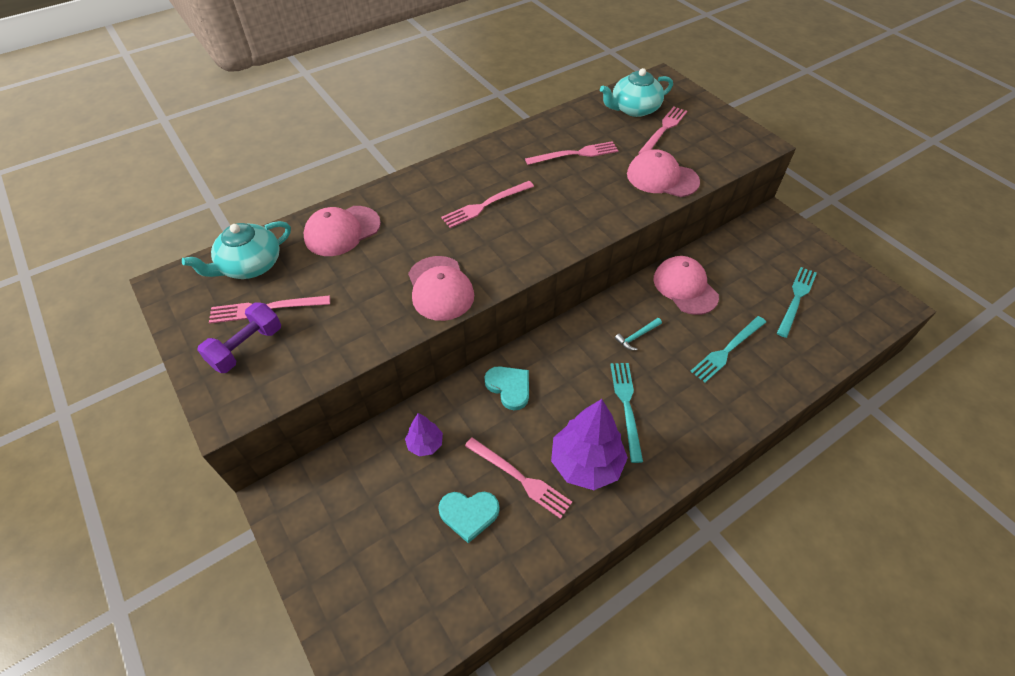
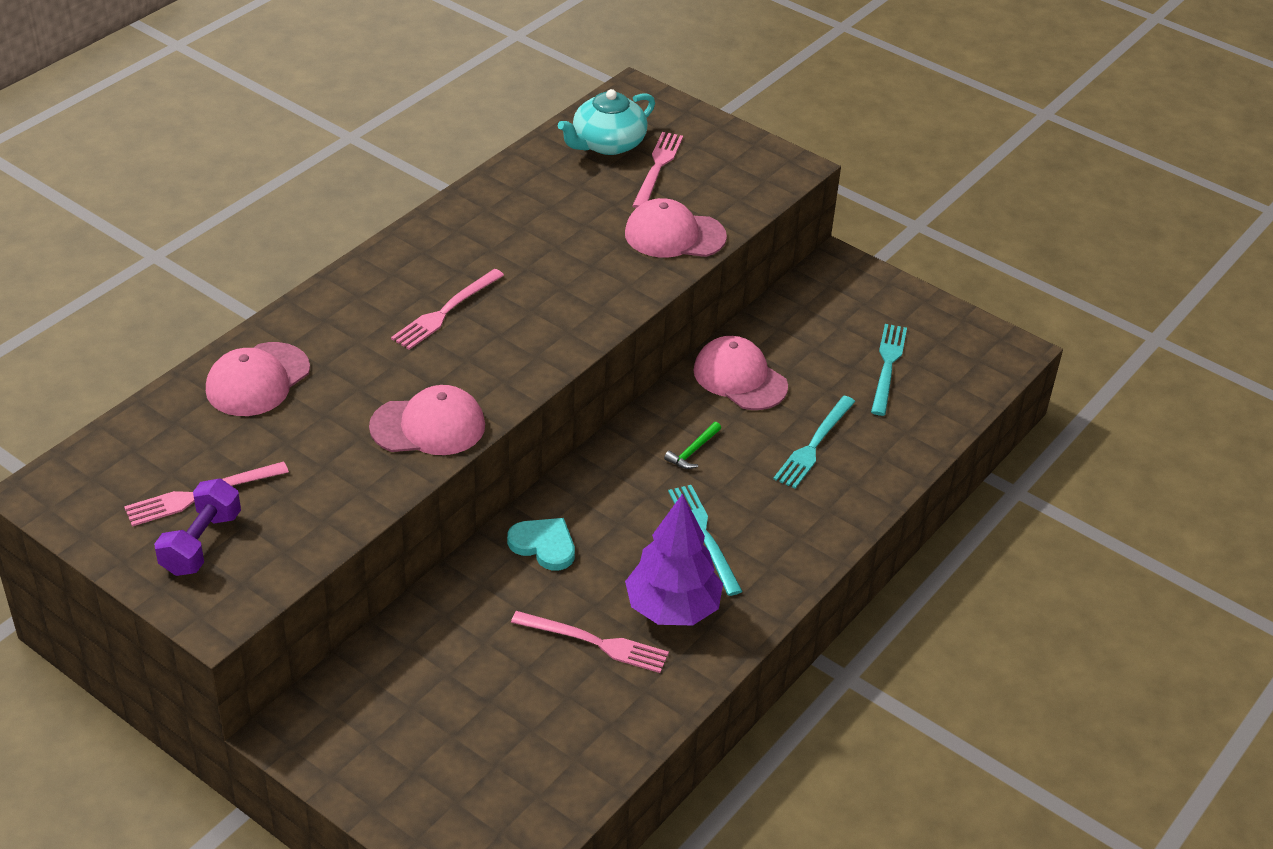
camera: 20 degrees left, 10 degrees down
(250, 265) = (148, 447): turquoise teapot -> none
(425, 444) = (457, 632): purple tree -> none
(440, 288) = (428, 426): pink cap -> pink cap turned 60 degrees counterclockwise
(469, 514) = (545, 693): turquoise heart -> none
(575, 154) = (545, 222): pink fork -> none
(637, 336) = (693, 451): turquoise hammer -> green hammer

